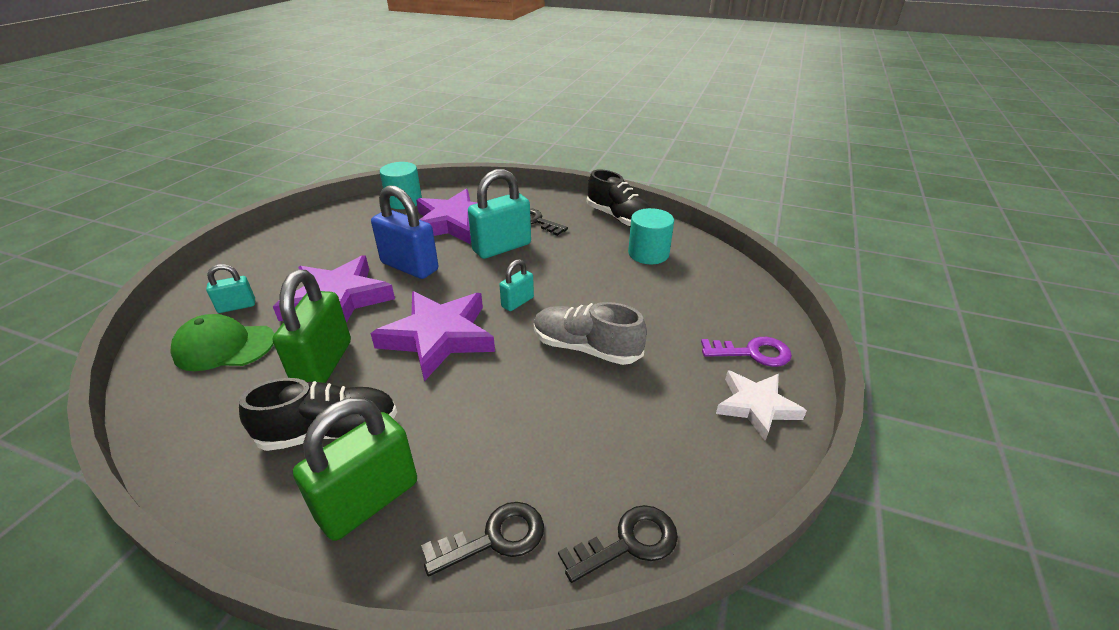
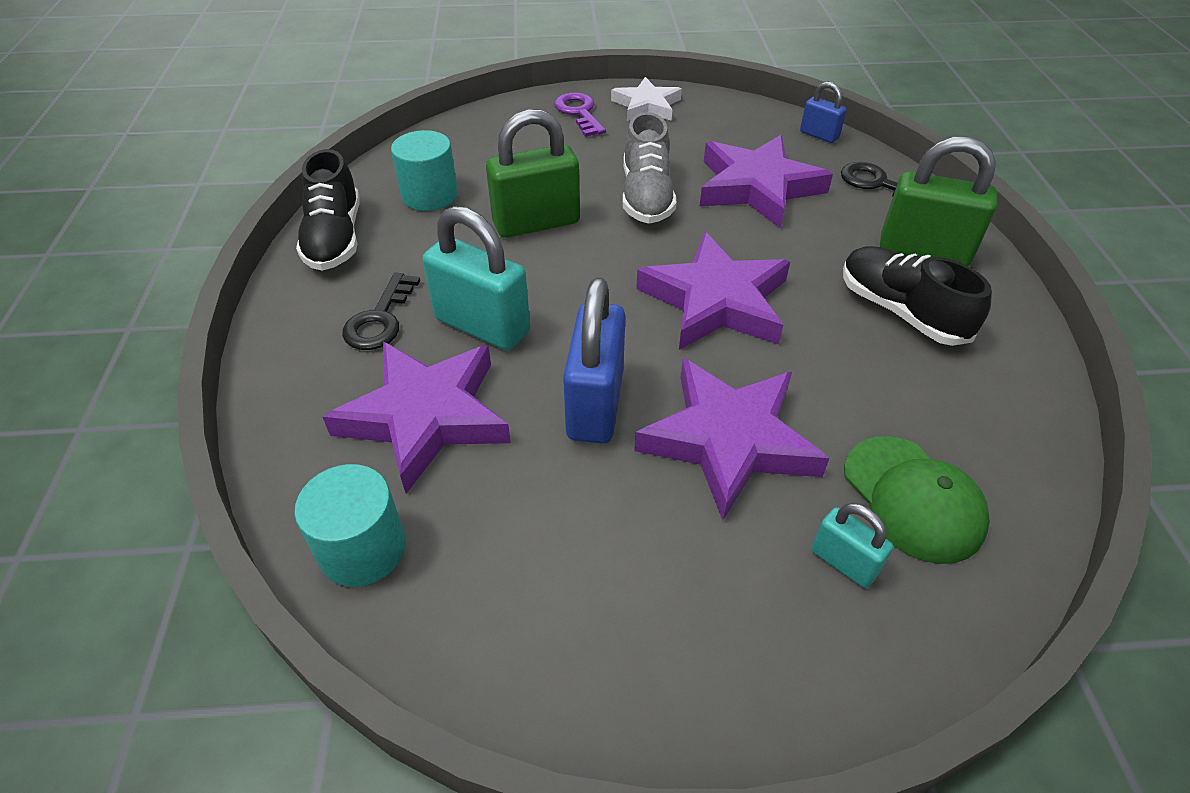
camera: 115 degrees left, 10 degrees up
(323, 364) = (839, 372): green padlock -> green padlock (536, 223)
(517, 302) = (605, 265): turquoise padlock -> none
(555, 425) = (757, 187): none -> purple star
(619, 218) = (335, 238): black shoe -> black shoe turned 150 degrees clockwise
(628, 543) = (819, 135): black key -> blue padlock

